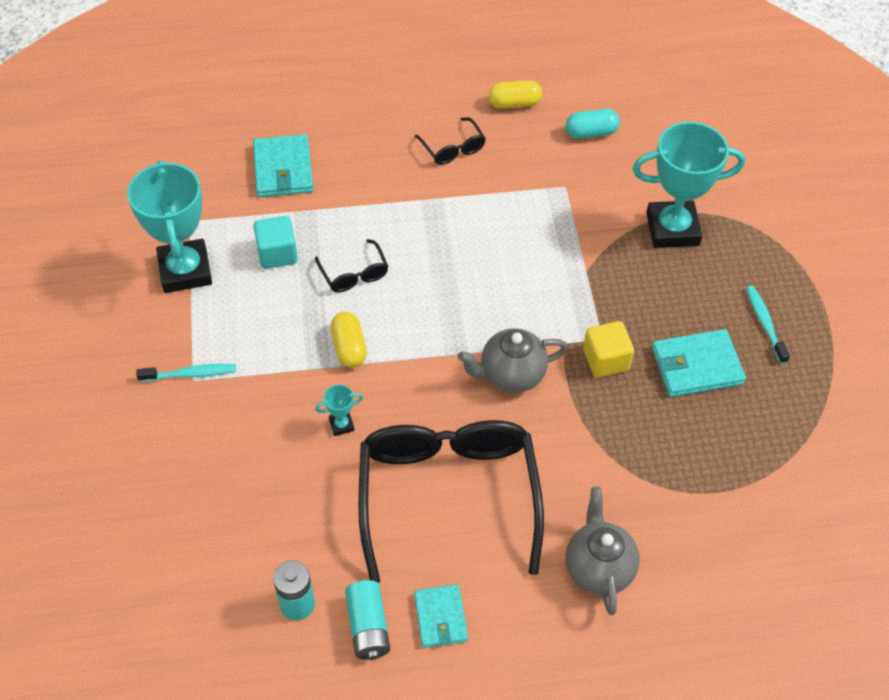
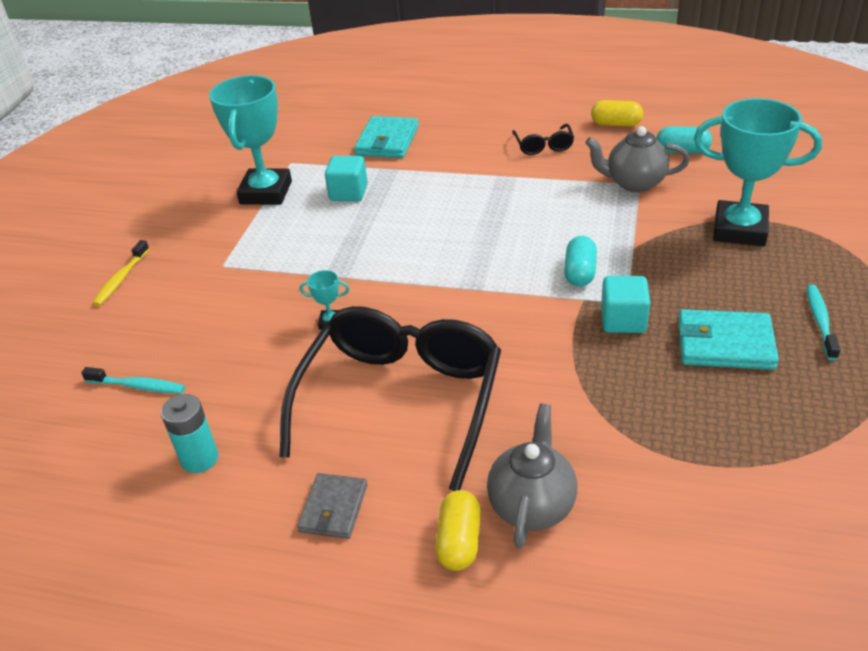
camera: 25 degrees right, 15 degrees down
(91, 422) = (121, 279): none -> yellow toothbrush
(191, 374) = (223, 261): turquoise toothbrush -> turquoise toothbrush (138, 386)
(349, 347) = (372, 266): yellow capsule -> yellow capsule (459, 541)
(354, 274) = (407, 216): black glasses -> none
(368, 626) = (255, 497): turquoise battery -> none
(440, 617) = (333, 508): turquoise wallet -> grey wallet
(511, 375) = (517, 314): grey teapot -> grey teapot (634, 183)
(549, 312) = (580, 272): none -> turquoise capsule
(605, 360) = (623, 320): yellow cube -> turquoise cube

